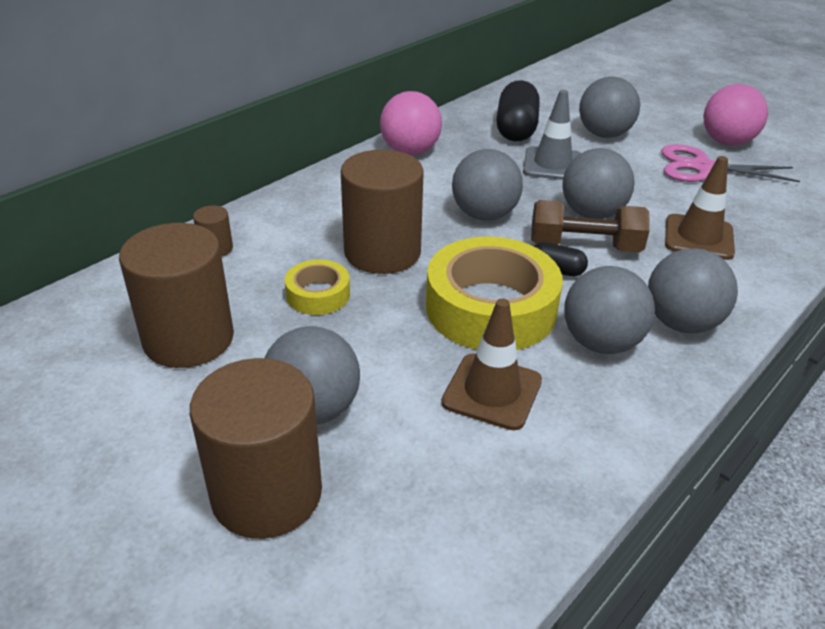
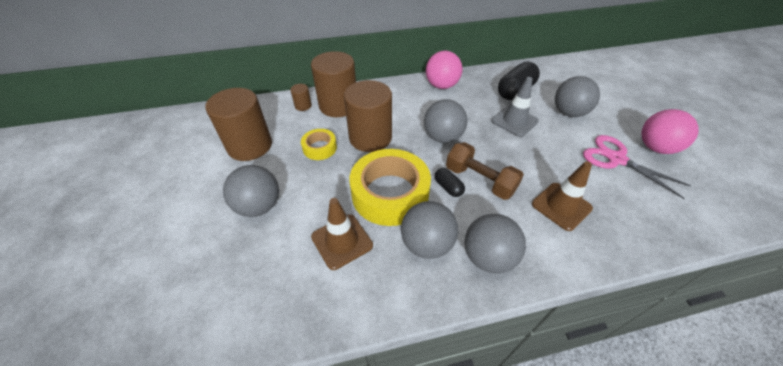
camera: 35 degrees right, 10 degrees up
(267, 493) = (202, 237): brown cylinder -> brown cylinder (338, 105)
(592, 214) = (506, 161): grey ball -> none

